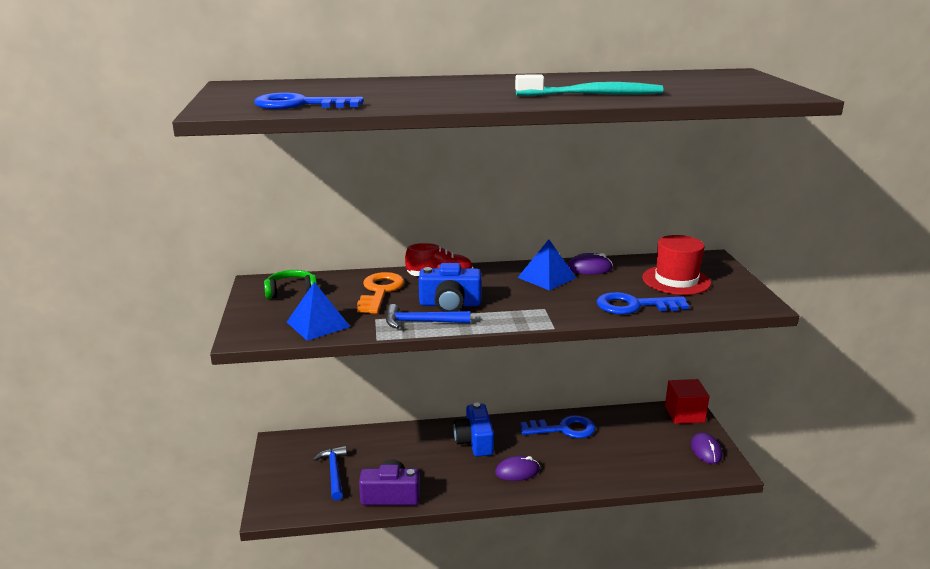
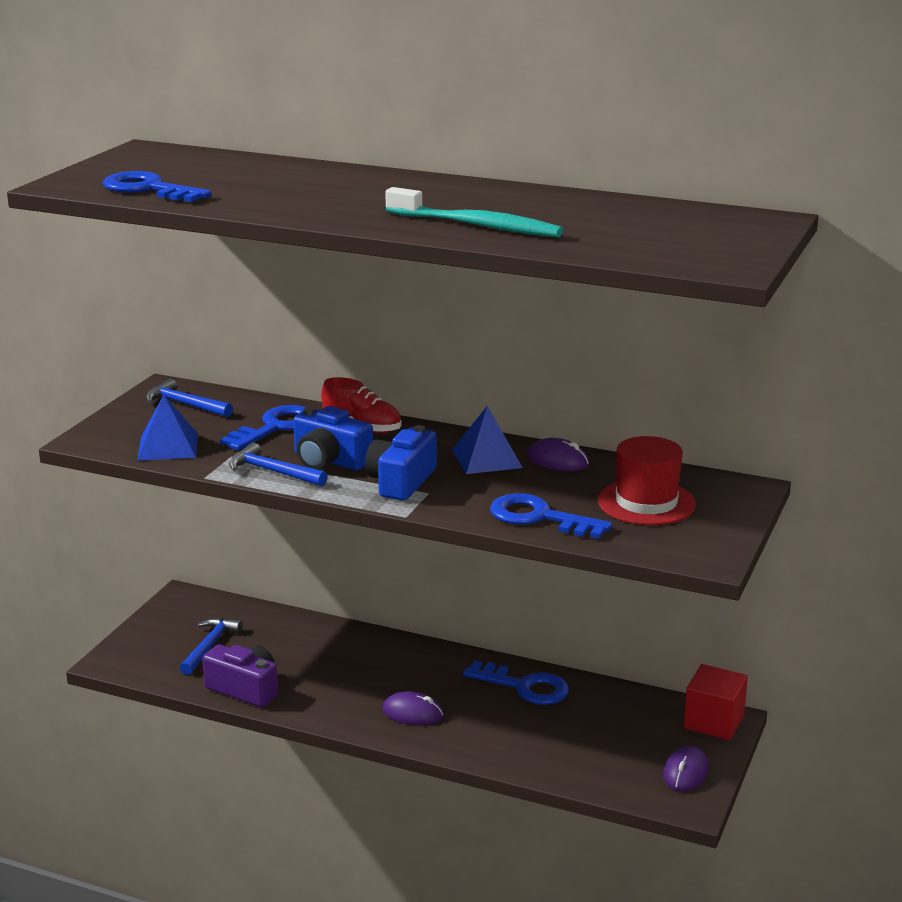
camera: 30 degrees right, 0 degrees up
(291, 291) = (185, 404): green headphones -> blue hammer
(380, 291) = (275, 427): orange key -> blue key
(474, 441) = (399, 665): blue camera -> blue camera (401, 482)

